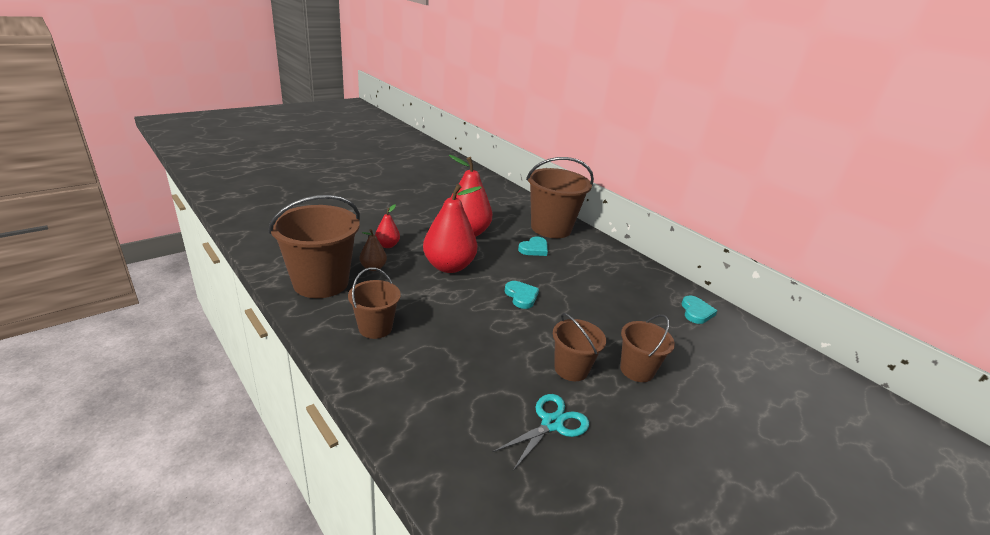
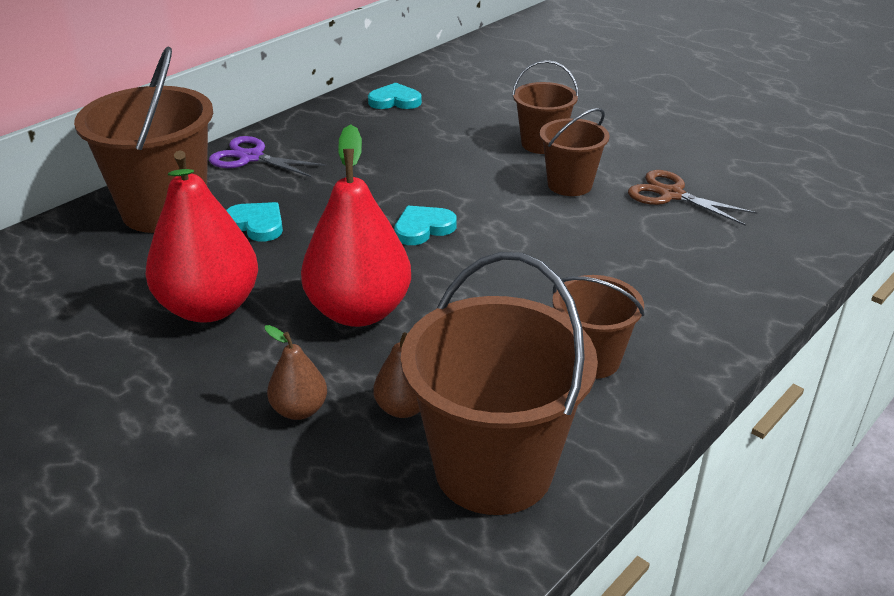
camera: 95 degrees left, 5 degrees up
(387, 245) = (299, 410): red pear -> brown pear
(552, 424) = (671, 195): turquoise scissors -> brown scissors
(606, 253) = (251, 157): none -> purple scissors

